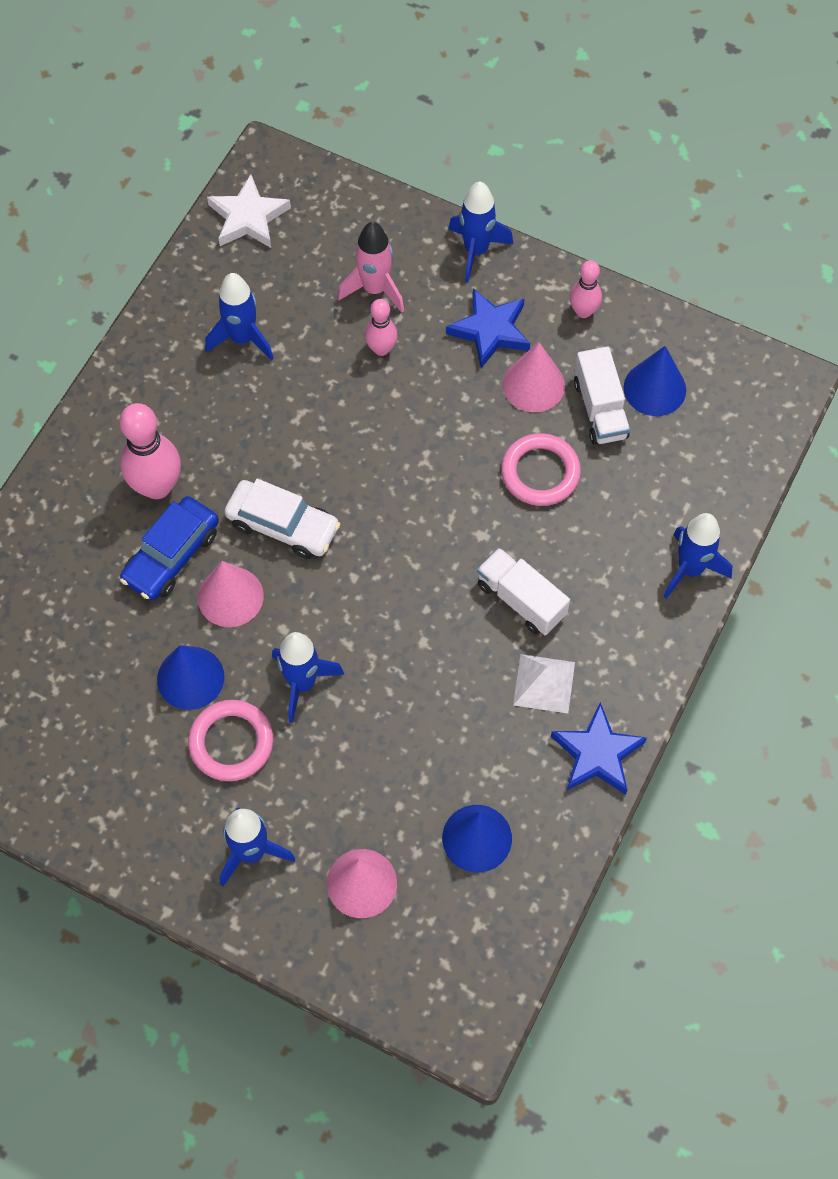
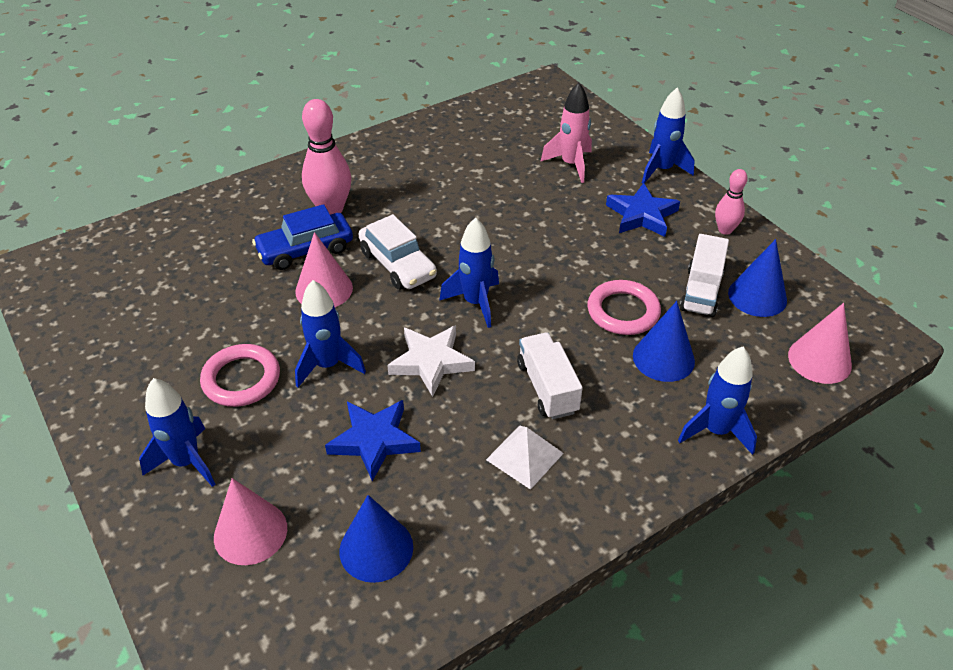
camera: 30 degrees right, 20 degrees down
(190, 678) = (251, 325): blue cone -> blue cone (663, 358)
(242, 338) = (457, 157): blue rocket -> blue rocket (475, 303)
(248, 217) = (512, 103): white star -> white star (431, 362)
(381, 349) = (551, 196): pink bowling pin -> none
(533, 385) = (655, 257): pink cone -> pink cone (819, 360)
(597, 754) = (535, 535): blue star -> blue star (374, 440)

